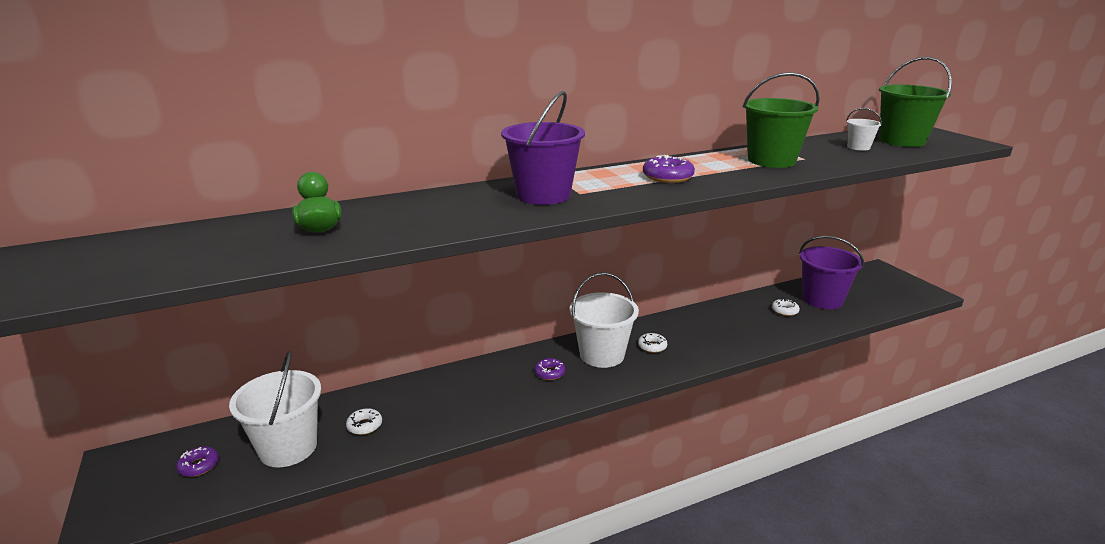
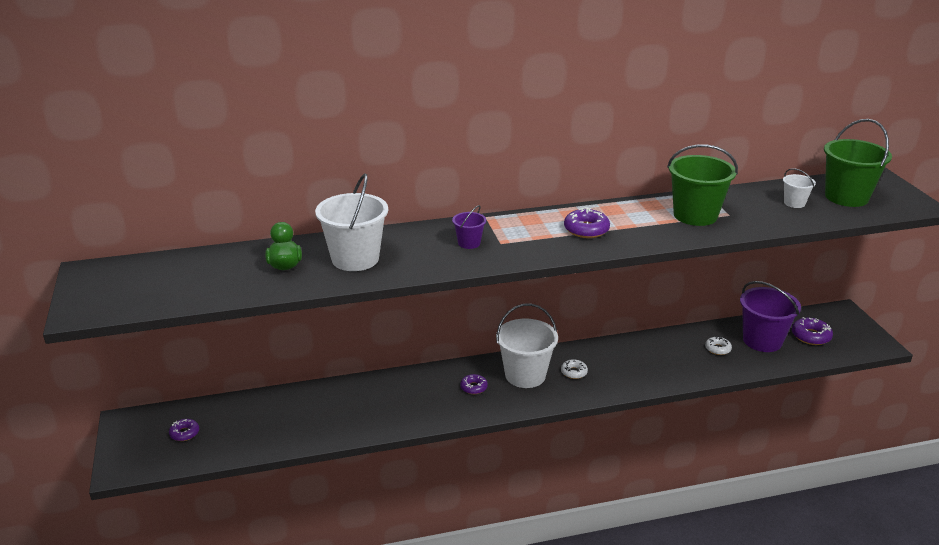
camera: 10 degrees right, 5 degrees up
(288, 448) = (251, 427): white bucket -> white bucket (355, 259)
(364, 426) = (311, 416): white donut -> none
(543, 195) = (469, 243): purple bucket -> purple bucket, size x0.49
(864, 291) = (811, 336): none -> purple donut

